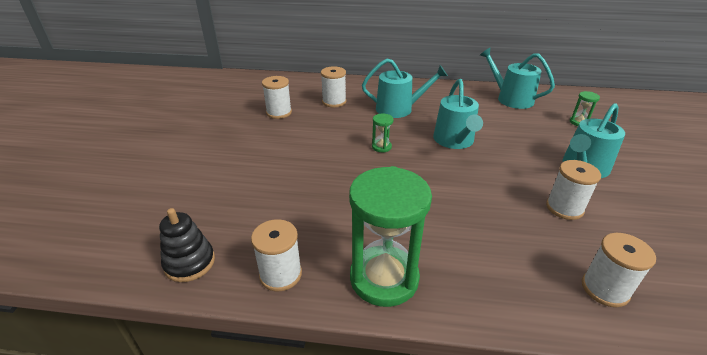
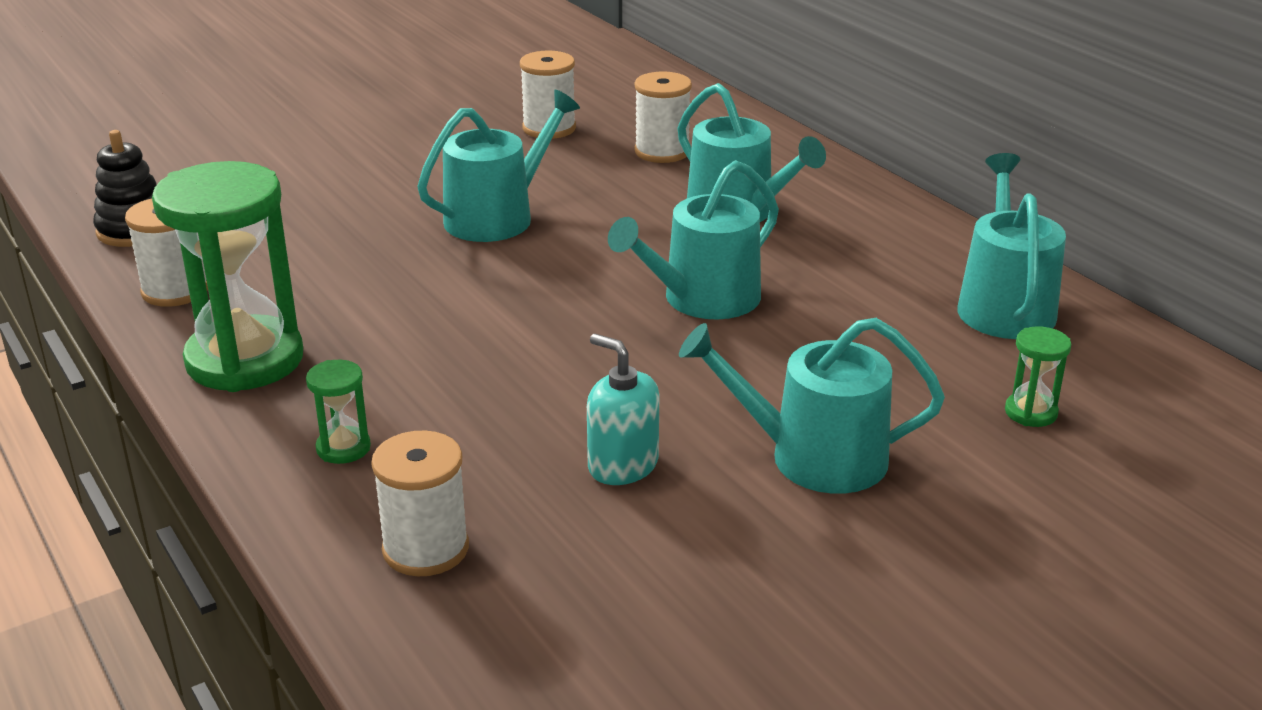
camera: 50 degrees right, 5 degrees down
(336, 153) = (498, 217): none -> turquoise watering can
(381, 147) = (574, 244): green hourglass -> green hourglass (343, 448)
(564, 208) = (623, 465): white spool -> turquoise soap dispenser

